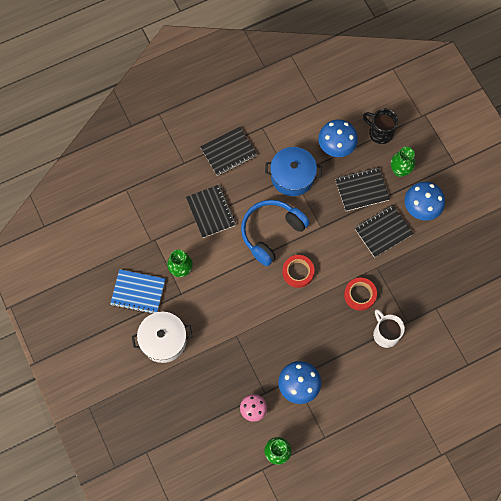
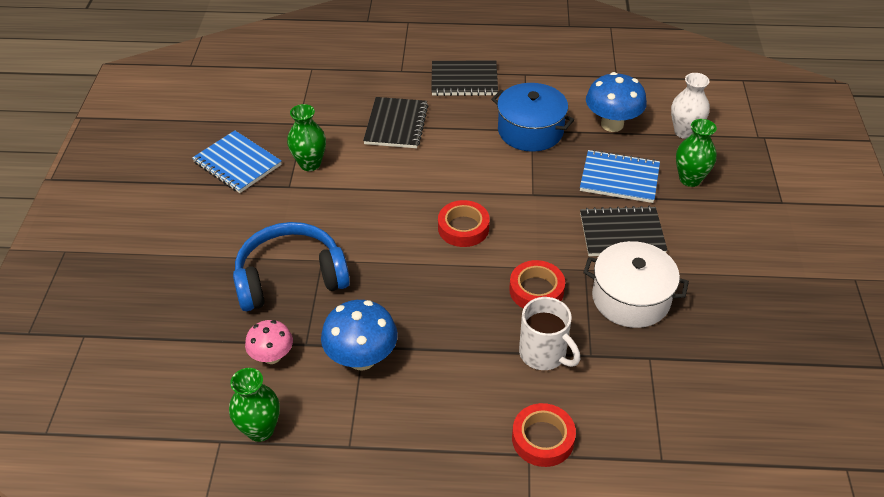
camera: 30 degrees right, 25 degrees down
(163, 340) = (223, 224): white pot -> white pot (631, 298)
(271, 233) = (458, 174): blue headphones -> blue headphones (290, 278)
(362, 190) = (619, 178): black notebook -> blue notebook
(379, 132) = (684, 132): black mug -> white vase
(385, 333) = (544, 354): white mug -> white mug turned 135 degrees clockwise
(410, 383) = (543, 439): none -> red tape
(421, 208) = (698, 230): blue mushroom -> none

